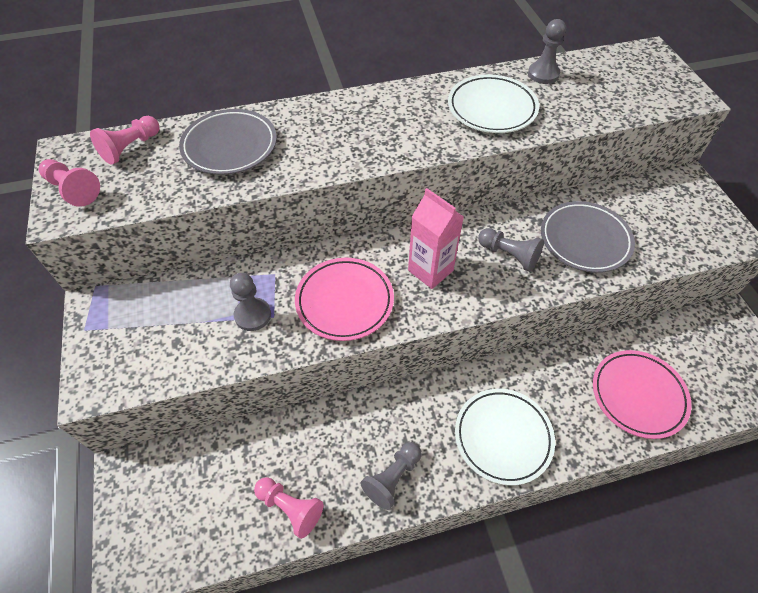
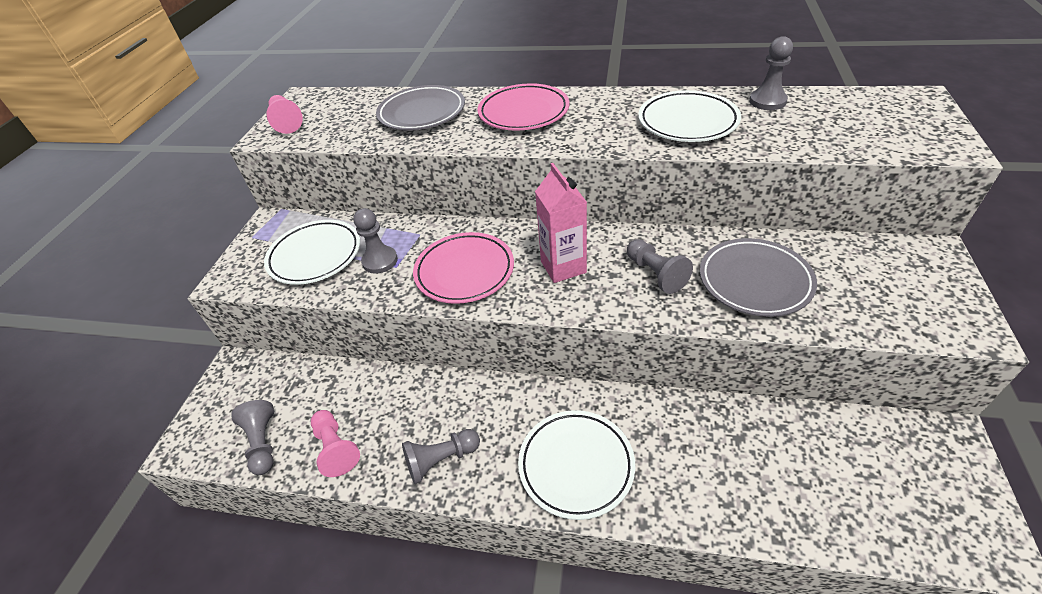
camera: 30 degrees right, 10 degrees down
(130, 148) = (347, 102): pink pawn -> none
(177, 330) = (315, 256): none -> white plate
(212, 533) = (263, 443): none -> grey pawn
(638, 395) = (766, 482): pink plate -> pink plate (523, 112)

